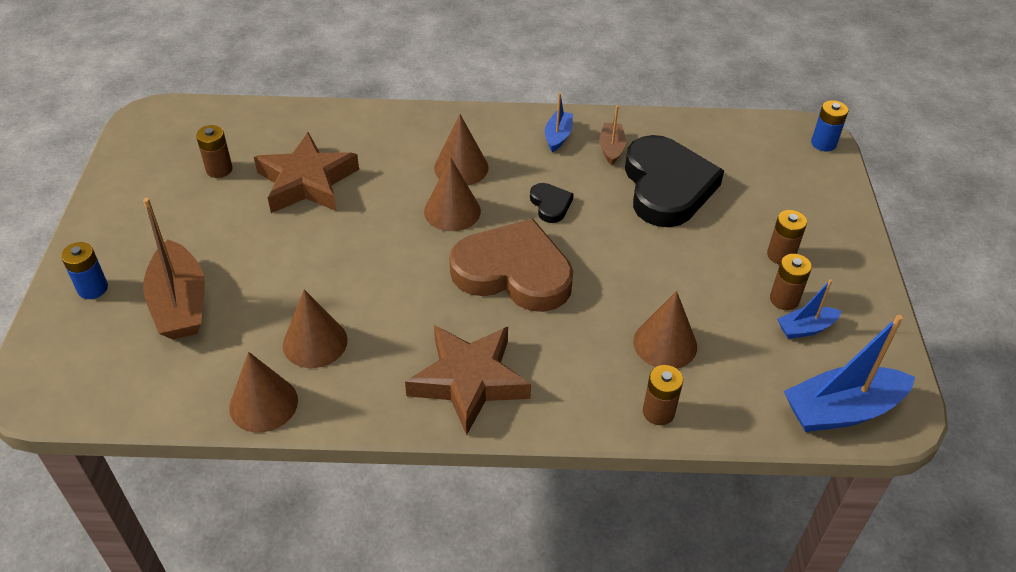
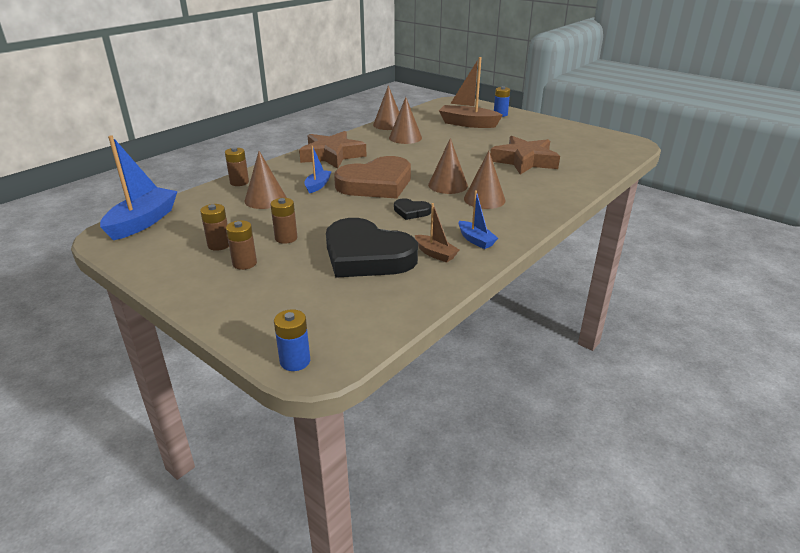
camera: 130 degrees right, 15 degrees down
(219, 169) = (561, 147): brown battery -> brown battery (286, 238)
(805, 328) = (192, 240): blue boat -> blue boat (317, 186)

